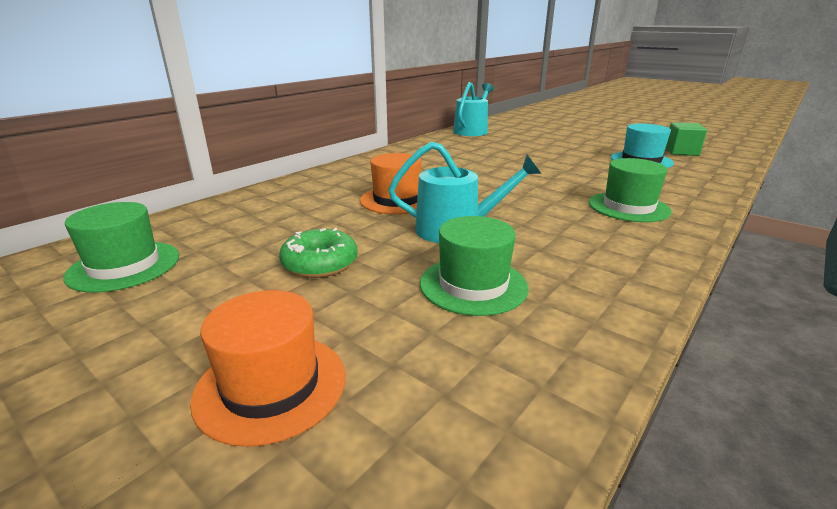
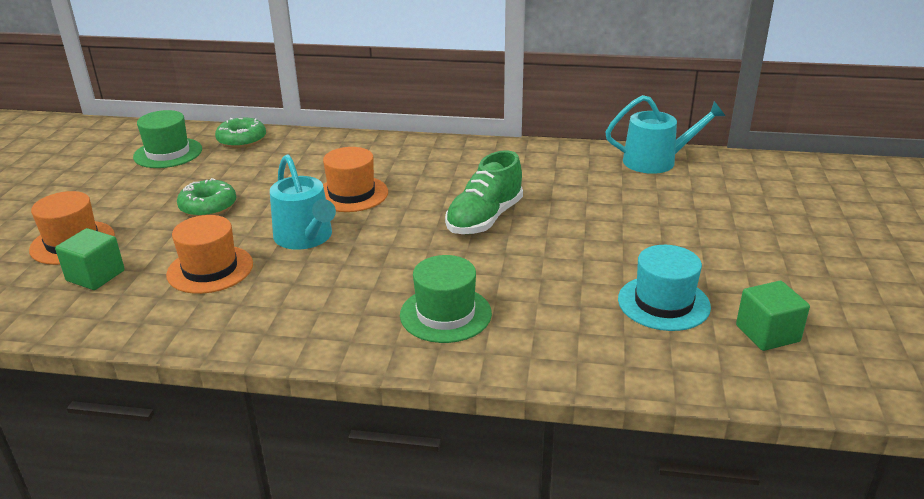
camera: 60 degrees right, 5 degrees up
(188, 222) = (242, 140): none -> green donut
(408, 374) = (95, 276): none -> green cube
(473, 285) = (210, 269): green hat -> orange hat
(496, 173) = (484, 219): none -> green shoe

